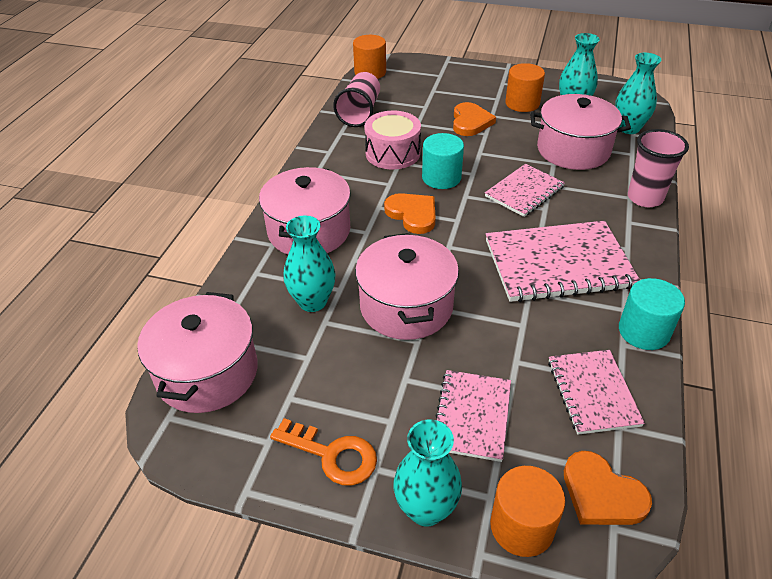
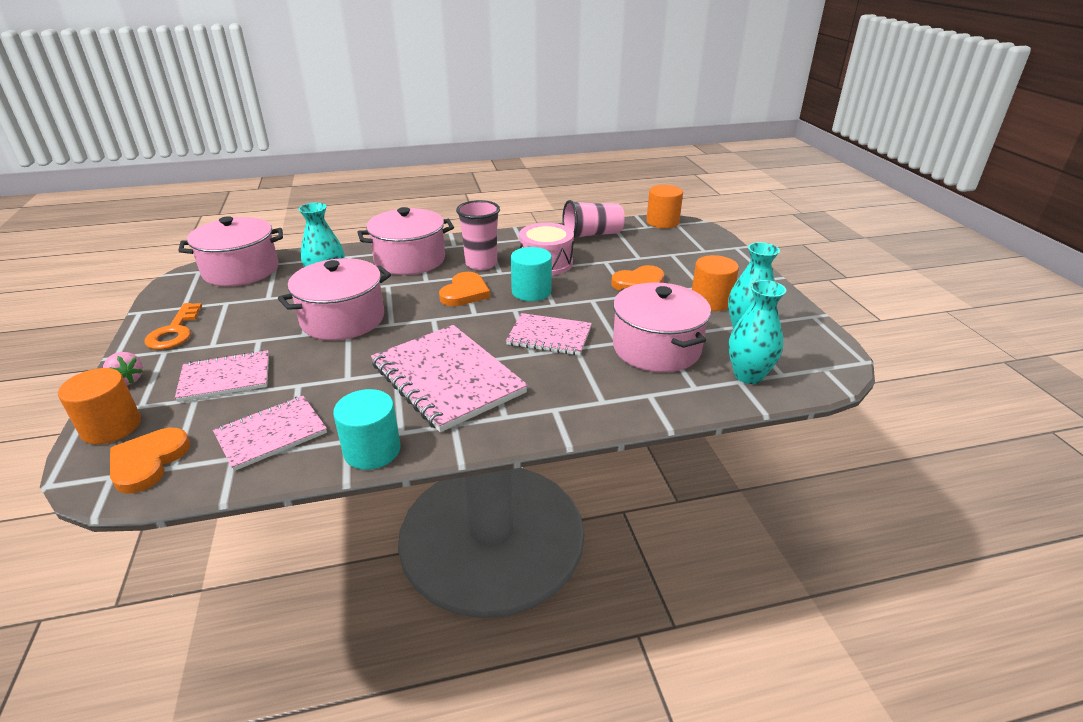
camera: 60 degrees right, 10 degrees down
(426, 509) = (127, 380): turquoise vase -> pink strawberry
(645, 198) = (611, 412): pink cup -> pink cup (481, 264)

